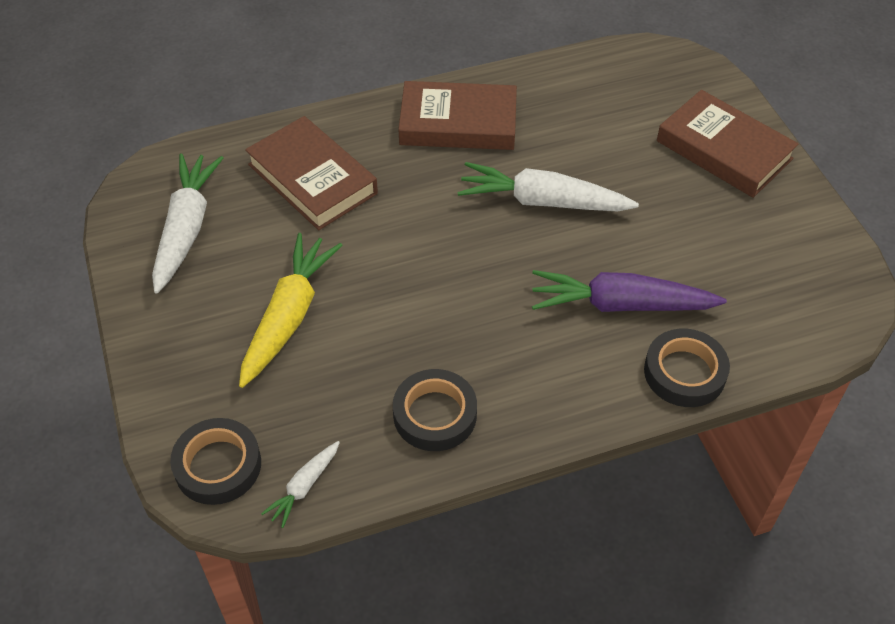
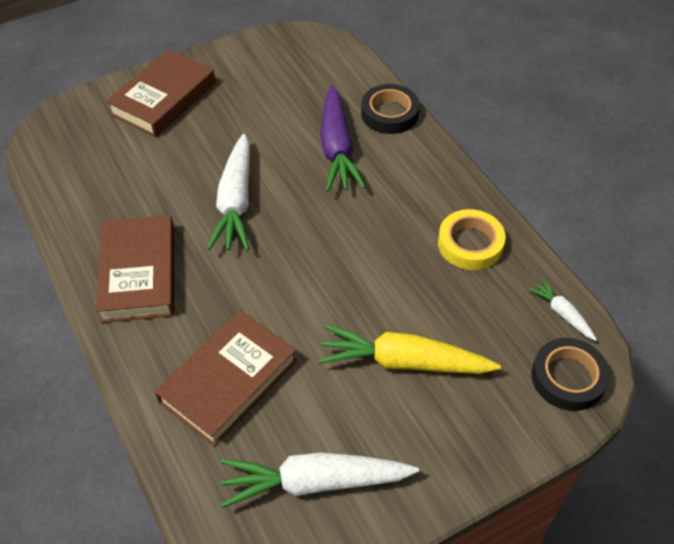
camera: 100 degrees left, 0 degrees up
(304, 486) = (562, 314): white carrot -> white carrot turned 150 degrees counterclockwise
(435, 414) = (470, 244): black tape -> yellow tape

